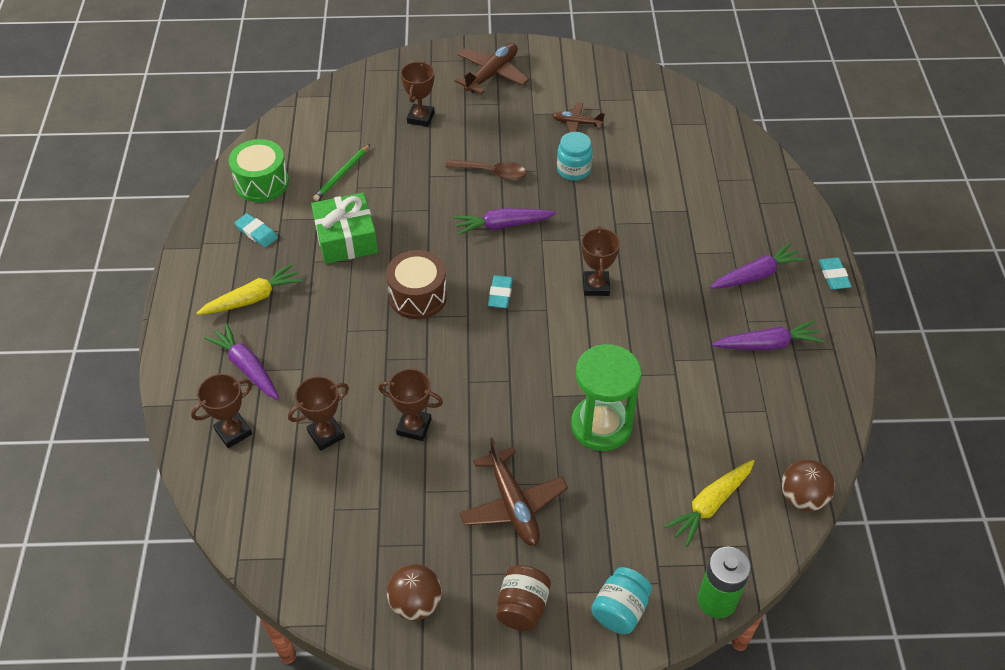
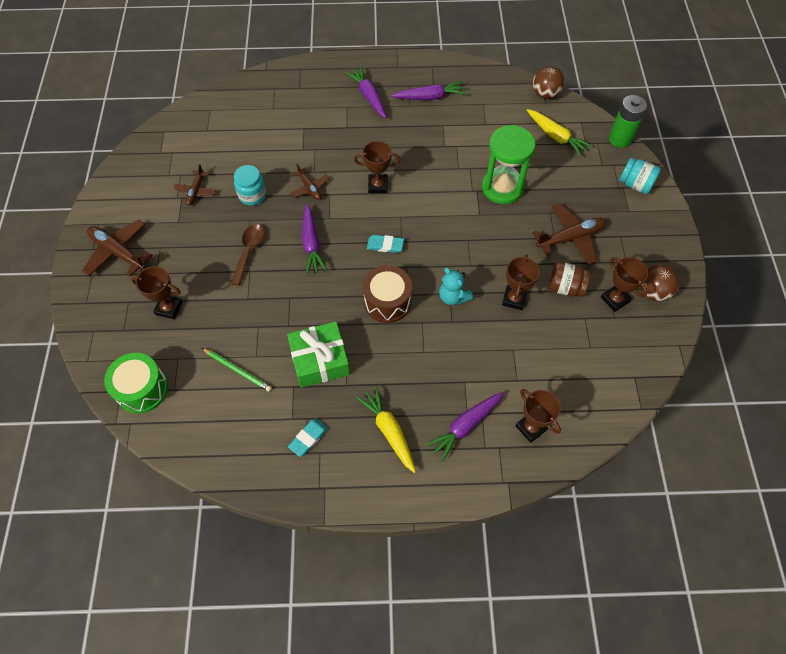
camera: 90 degrees left, 10 degrees up
(262, 183) = (241, 442): green drum -> green drum (142, 389)
(326, 434) = (526, 358): brown trophy -> brown trophy (615, 299)
(421, 361) = (453, 297): none -> turquoise teddy bear
(522, 607) = (643, 233): brown jar -> brown jar (565, 287)
(587, 220) = (309, 188): none -> brown plane
(767, 344) = (429, 97): purple carrot -> purple carrot turned 90 degrees clockwise
(834, 276) = (370, 58): turquoise eraser -> none

